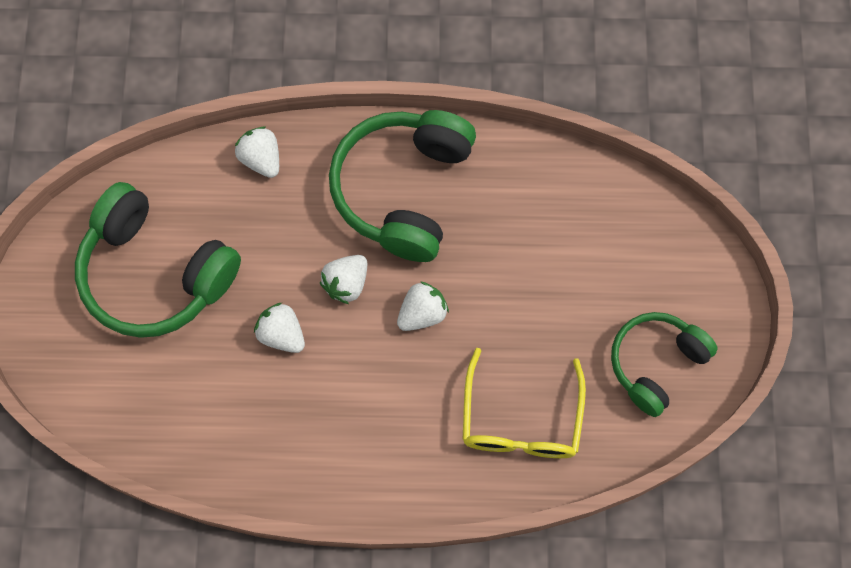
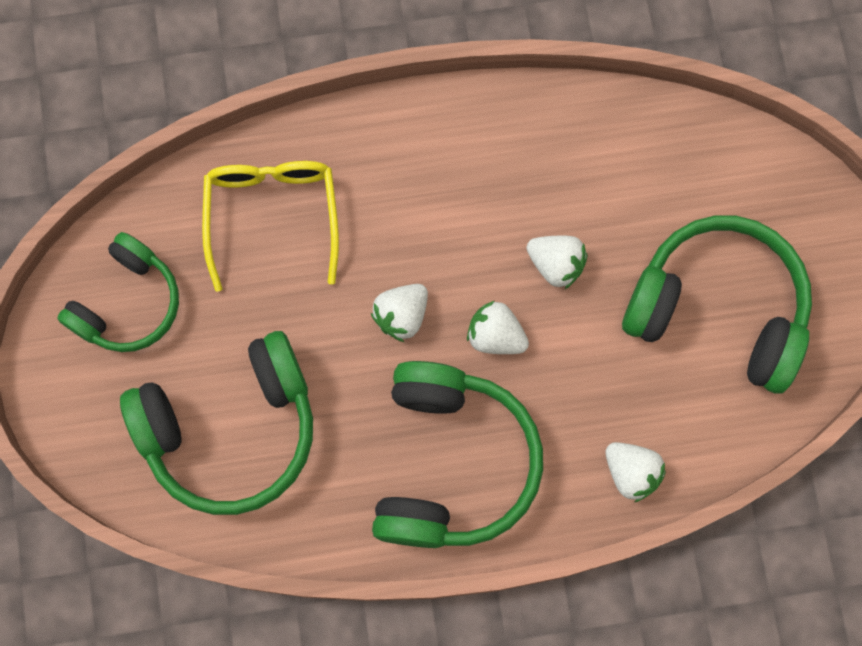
camera: 170 degrees right, 5 degrees up
(346, 283) = (495, 335): white strawberry -> white strawberry turned 90 degrees counterclockwise
(578, 245) = (231, 430): none -> green headphones

